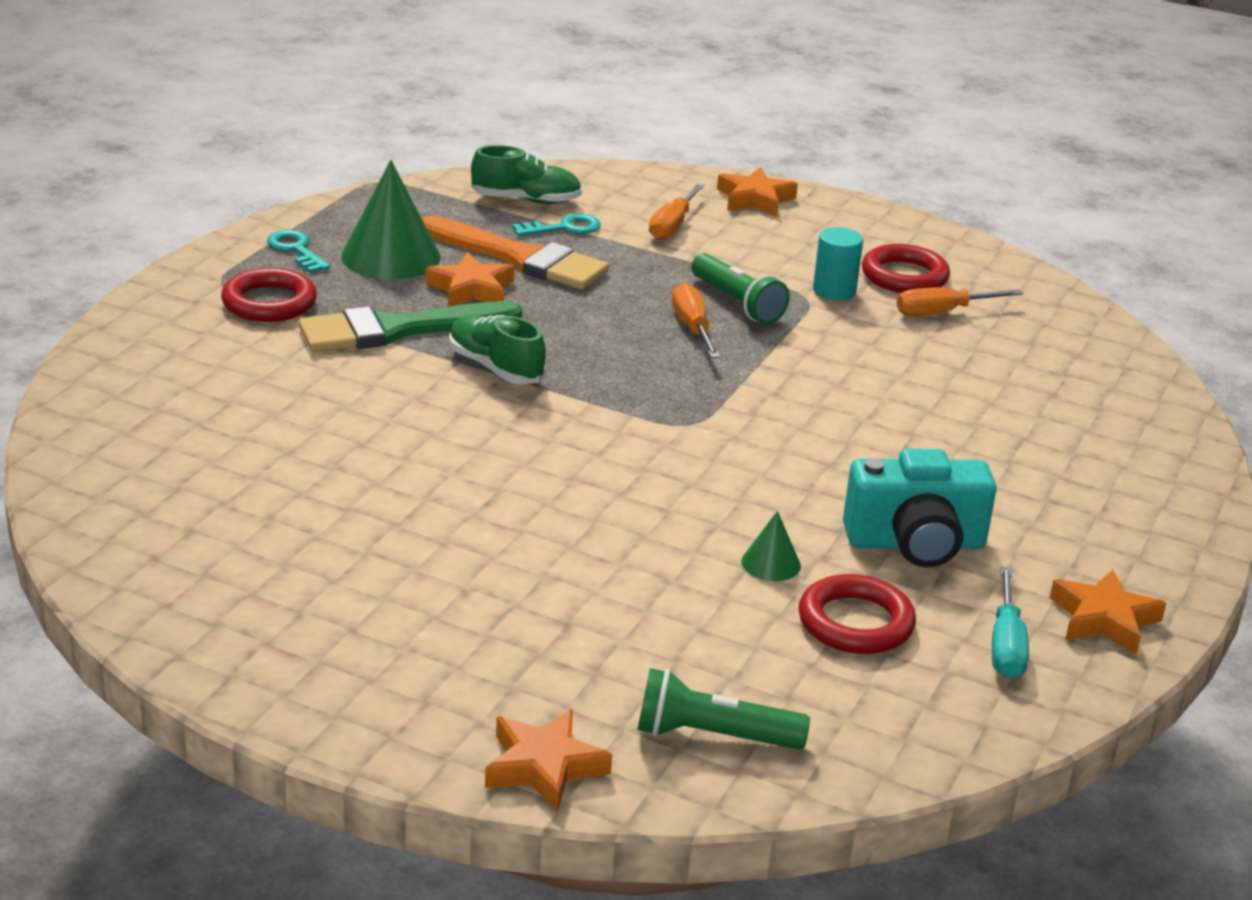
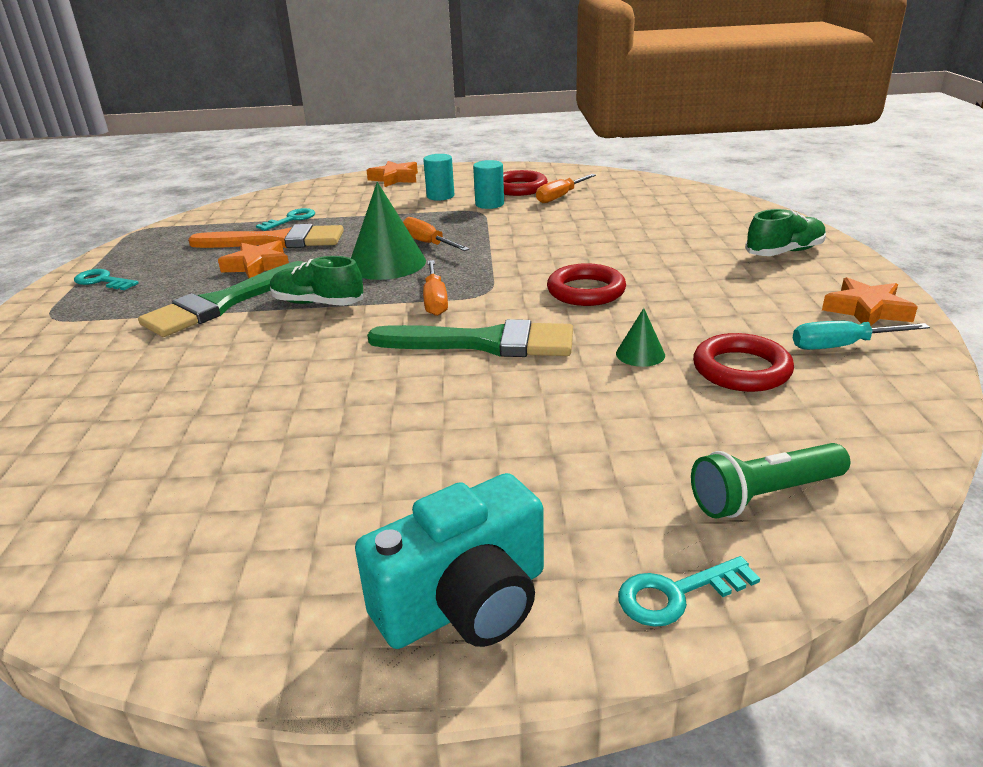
camera: 25 degrees left, 0 degrees up
(269, 303) = (102, 317): red ring -> red ring (586, 291)
(391, 256) = (181, 265): green cone -> green cone (387, 263)
(526, 200) = (252, 213): green shoe -> green shoe (784, 252)
(544, 767) = (676, 594): orange star -> turquoise key
(622, 485) = (484, 343): none -> green brush
(673, 225) = (359, 201): orange screwdriver -> orange screwdriver (435, 300)
(737, 303) = (441, 224): green flashlight -> none
(784, 253) = (440, 196): none -> turquoise cylinder
(915, 543) = (707, 309): turquoise camera -> turquoise camera (465, 603)
(1006, 645) = (842, 346): turquoise screwdriver -> turquoise screwdriver turned 105 degrees clockwise

